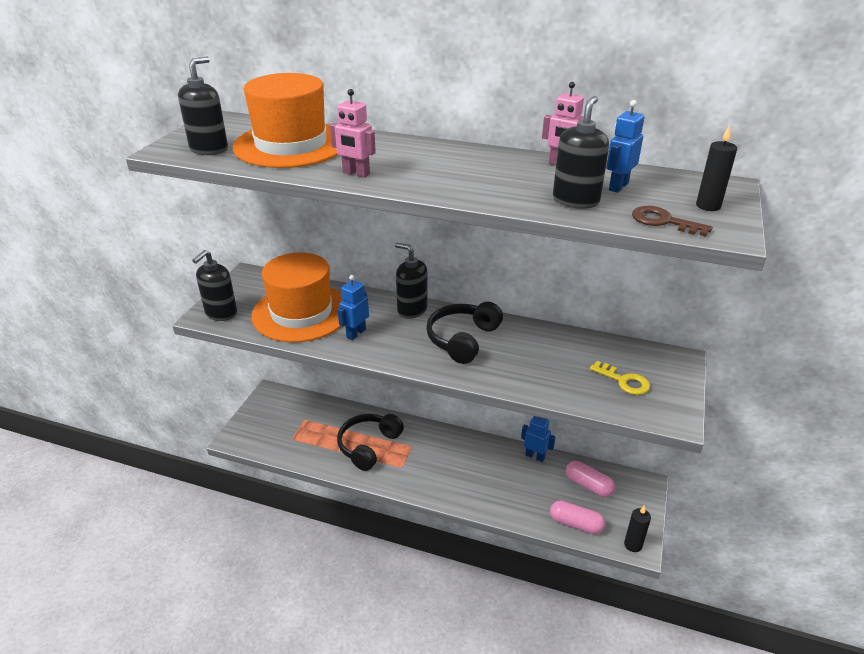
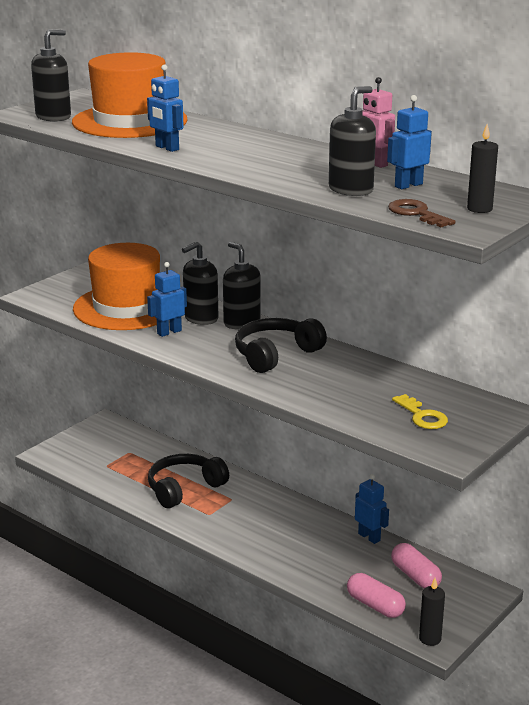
camera: 20 degrees right, 10 degrees down
(221, 313) = (48, 296): black soap dispenser -> black soap dispenser (201, 318)
(356, 173) = (167, 148): pink robot -> blue robot

